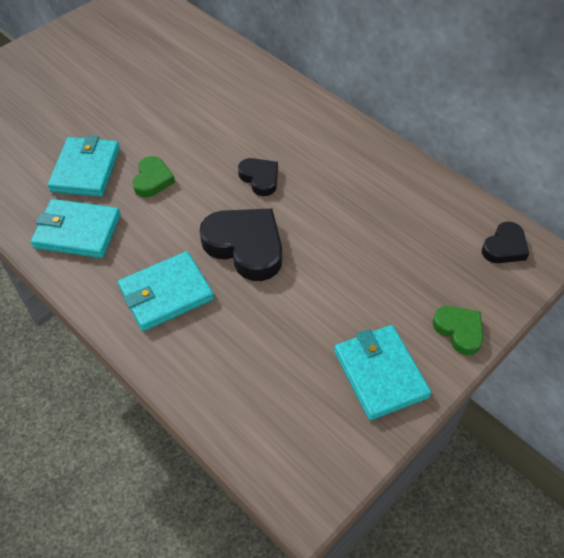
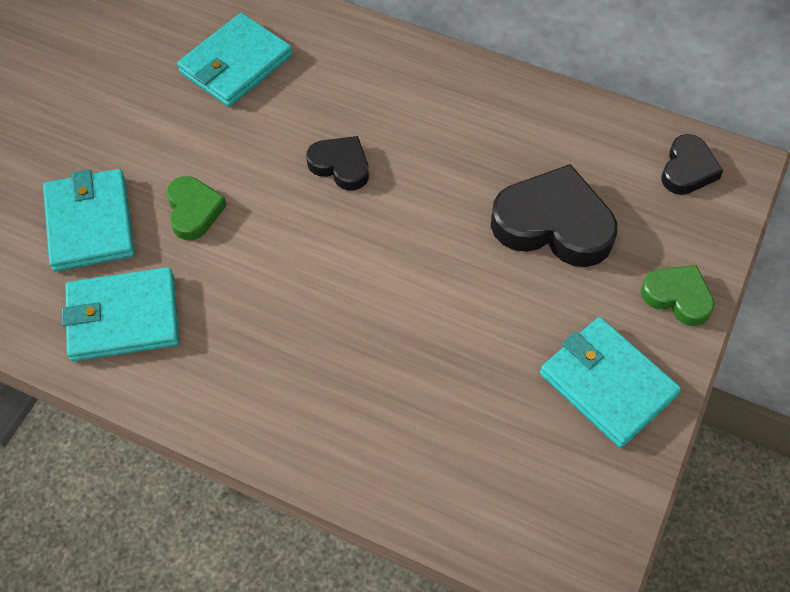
camera: 20 degrees left, 5 degrees up
(166, 293) = (289, 367): turquoise wallet -> turquoise wallet (235, 64)
(245, 246) = (364, 268): black heart -> black heart (553, 224)

